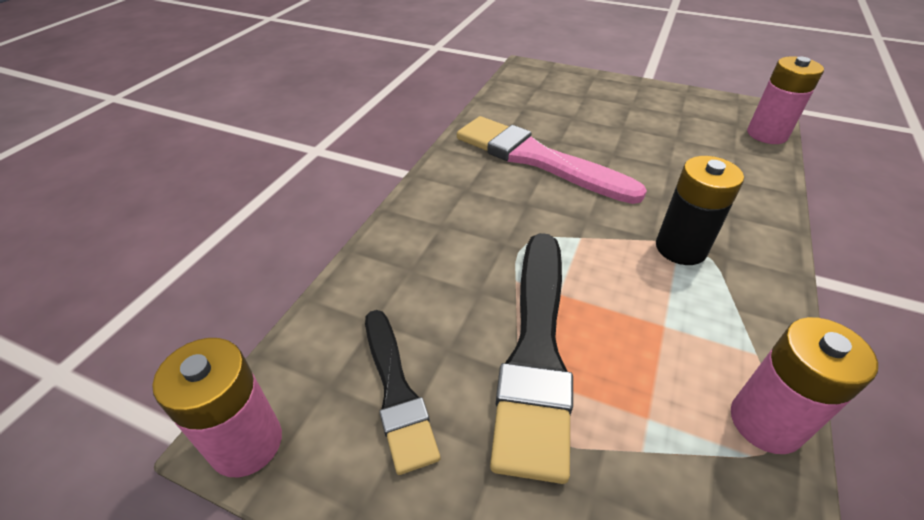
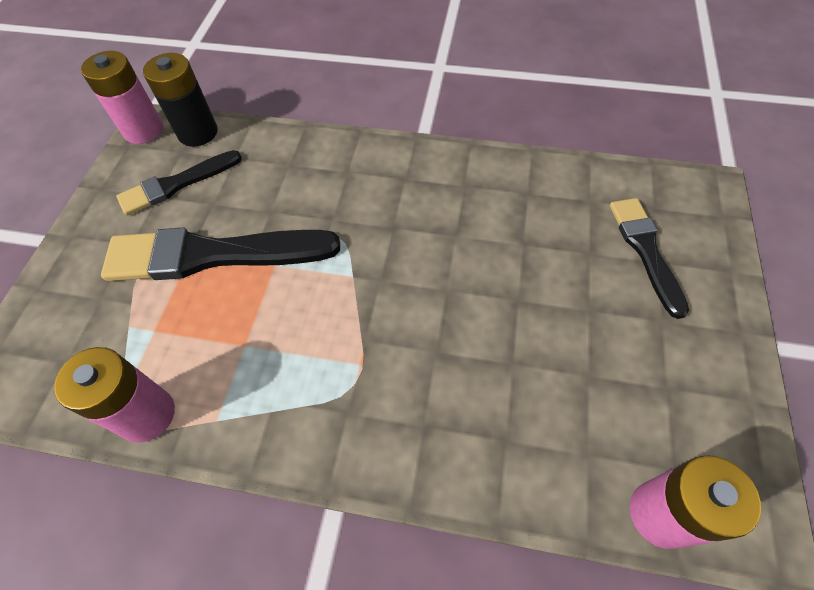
camera: 80 degrees right, 15 degrees up
(537, 159) = (477, 227): pink brush -> none
(574, 98) = (645, 250): none -> black brush
(680, 248) = (352, 365): black battery -> black battery (198, 132)

